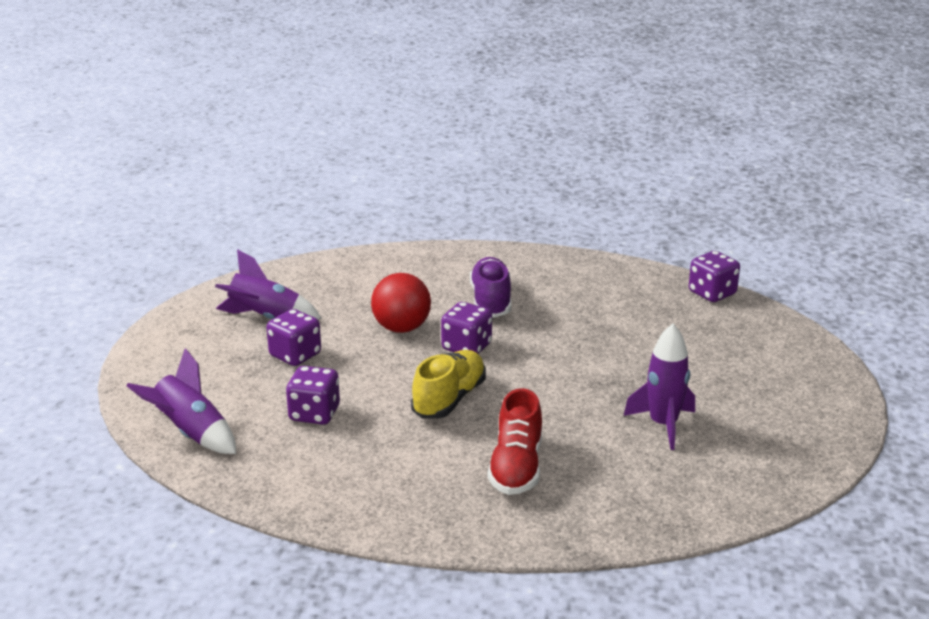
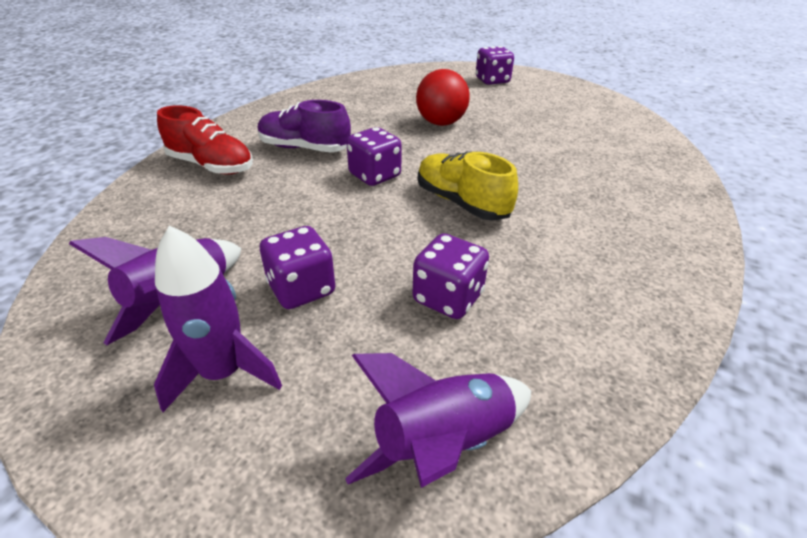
camera: 70 degrees left, 10 degrees up
(401, 328) = (308, 202): red ball -> red ball (441, 123)
(516, 467) = (586, 193): red shoe -> red shoe (211, 166)
(663, 425) = (539, 125): purple rocket -> purple rocket (223, 373)
(712, 293) = (377, 76): purple dice -> purple dice (492, 81)

